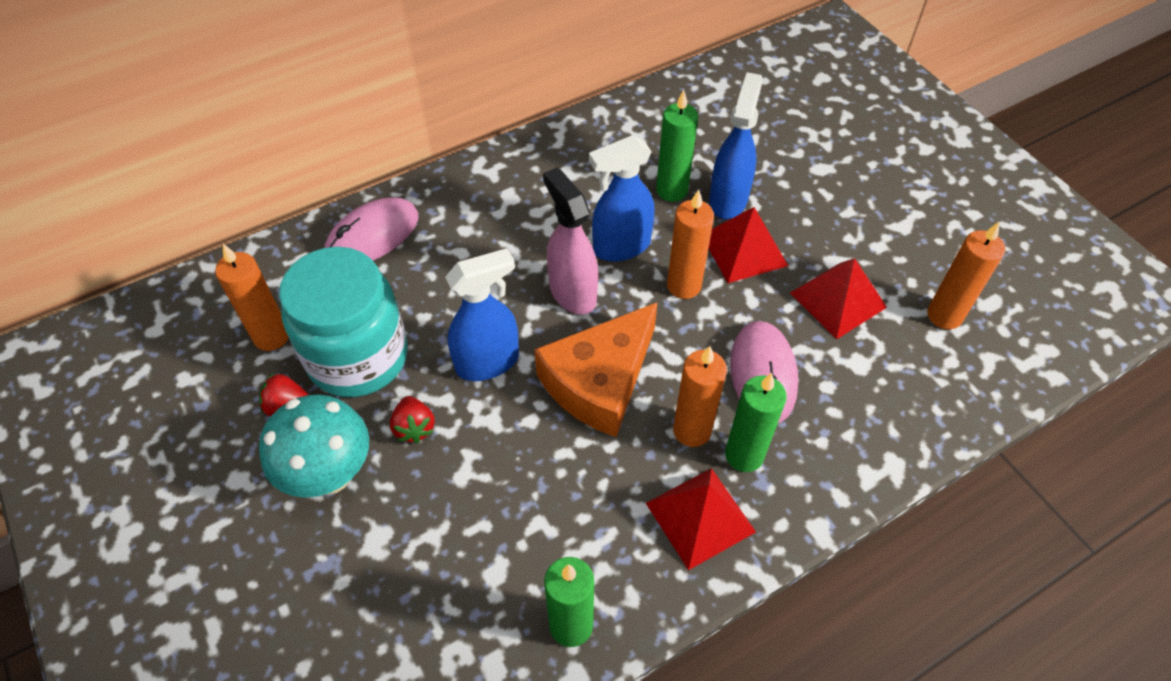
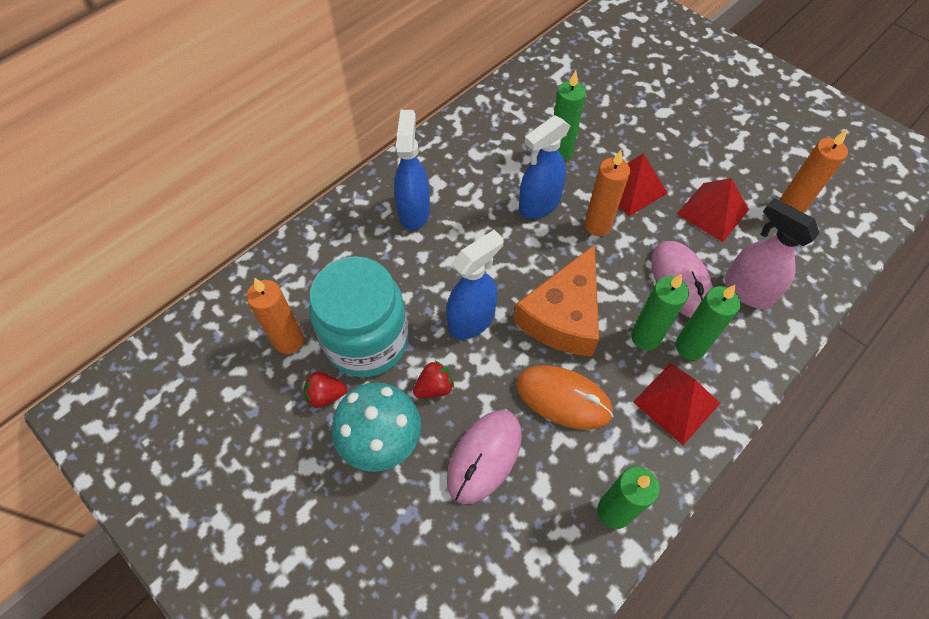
camera: 15 degrees left, 5 degrees up
(372, 236) = (339, 238): pink mouse -> pink mouse (484, 456)
(414, 428) = (434, 387): red strawberry -> red strawberry turned 90 degrees counterclockwise
(562, 477) = (563, 398): none -> orange mouse
(572, 292) = (515, 249): pink spray bottle -> pink spray bottle (746, 291)
(692, 430) = (645, 337): orange candle -> green candle
(728, 199) = (605, 150): blue spray bottle -> blue spray bottle (414, 211)

